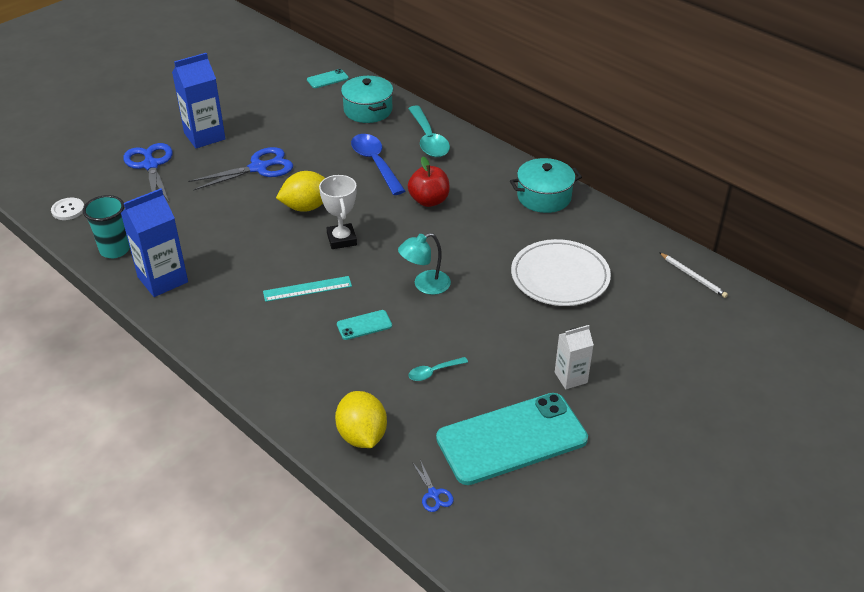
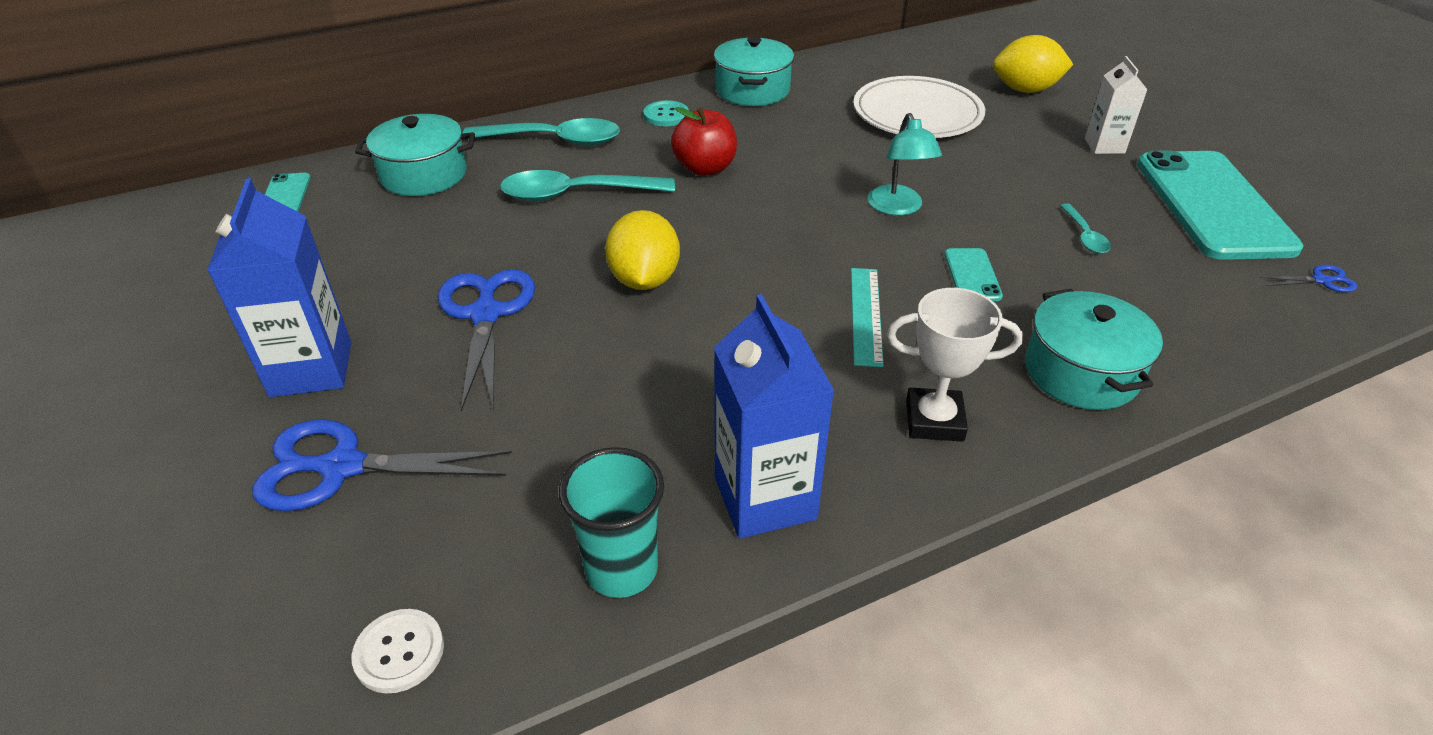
camera: 70 degrees left, 0 degrees up
(287, 377) = (1081, 372): none -> turquoise pot
(341, 239) = (754, 259): white trophy -> white trophy (934, 420)
(362, 435) = (1215, 320): yellow lemon -> yellow lemon (1025, 90)
(375, 163) = (576, 194): blue spoon -> turquoise spoon
(485, 171) = (666, 115): none -> turquoise button
(693, 276) = (946, 45): white pencil -> none

